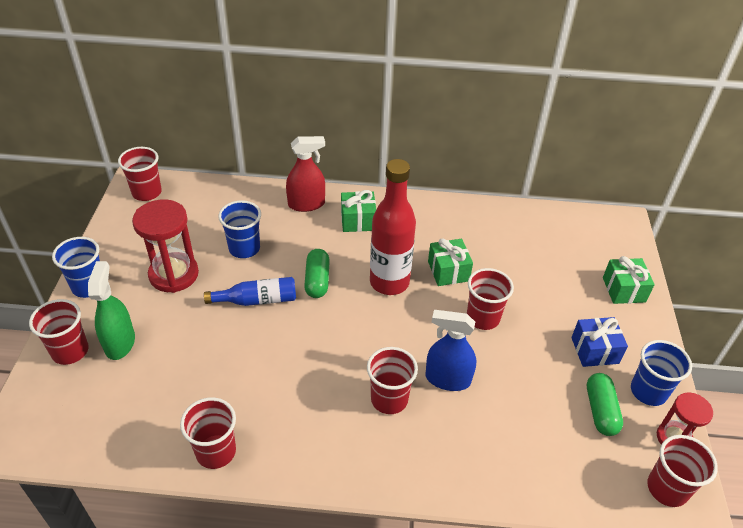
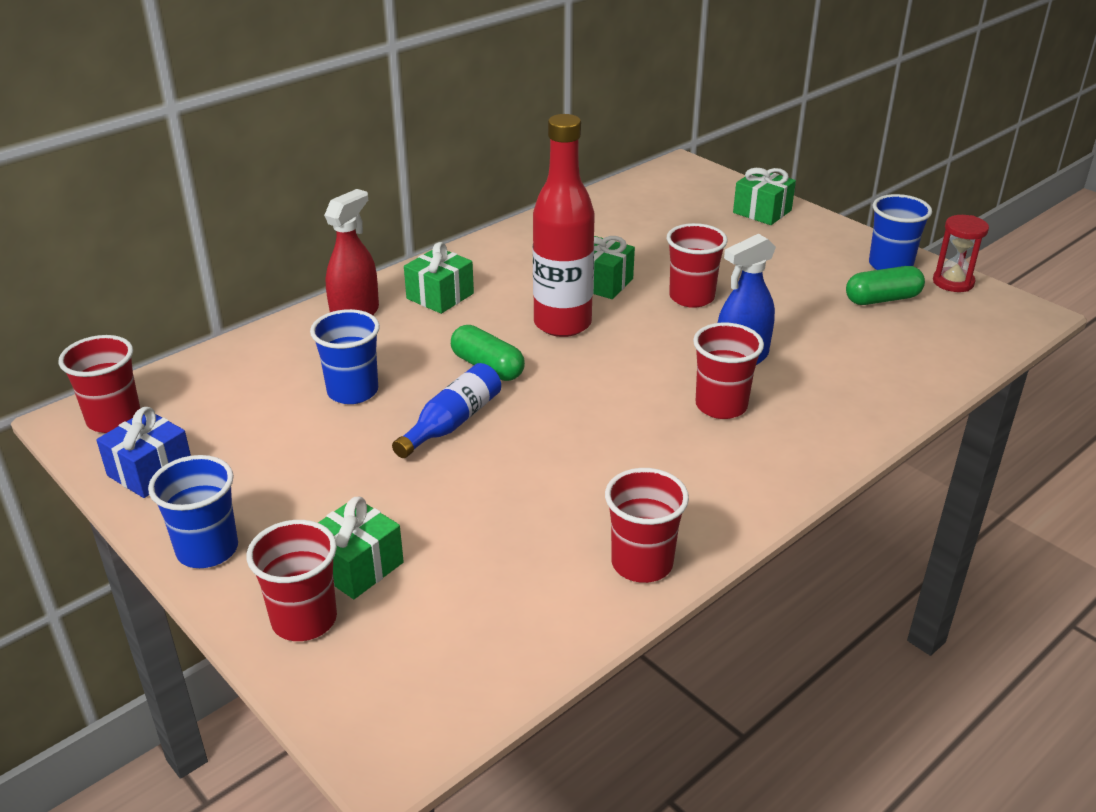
camera: 45 degrees left, 10 degrees down
(120, 343) = (357, 566): green spray bottle -> green gift
(174, 274) = (307, 466): red hourglass -> none
(594, 350) = (812, 264): blue gift -> blue gift (150, 471)
(600, 411) = (882, 299): green capsule -> green capsule turned 60 degrees counterclockwise
(667, 488) = (1000, 315): red cup -> none

